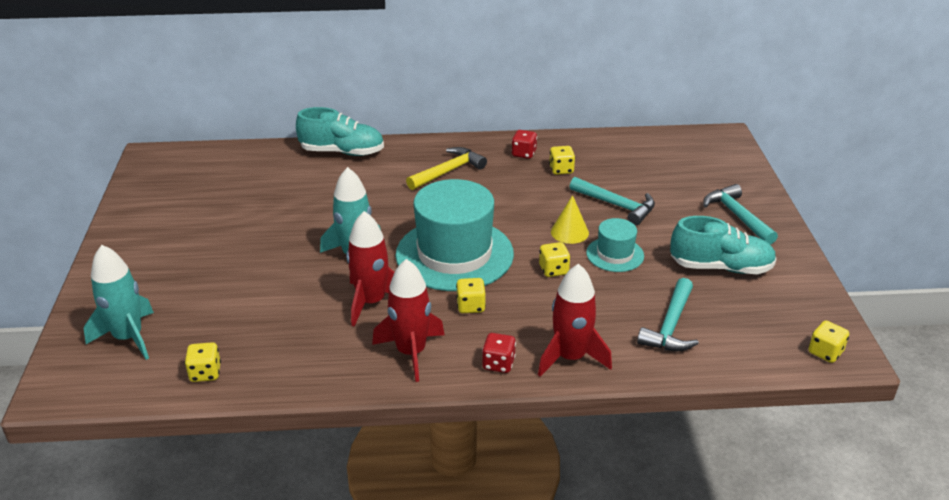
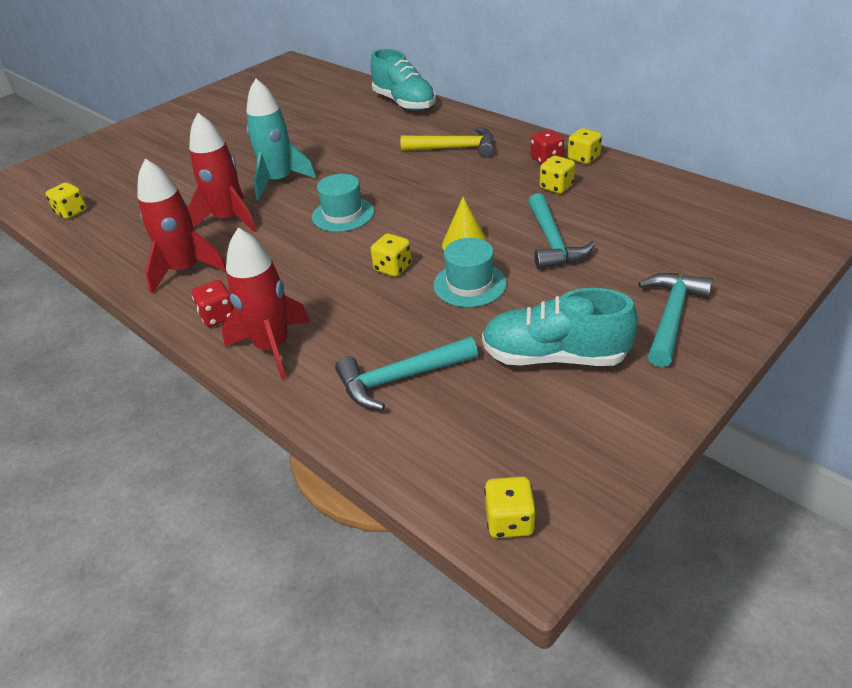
camera: 50 degrees right, 5 degrees up
(128, 337) = (82, 169): turquoise rocket -> none
(454, 254) = (343, 214): turquoise hat -> turquoise hat, size x0.49
(471, 306) = (281, 260): yellow dice -> yellow dice (583, 158)
(720, 267) = (554, 356): turquoise shoe -> turquoise shoe turned 135 degrees clockwise

